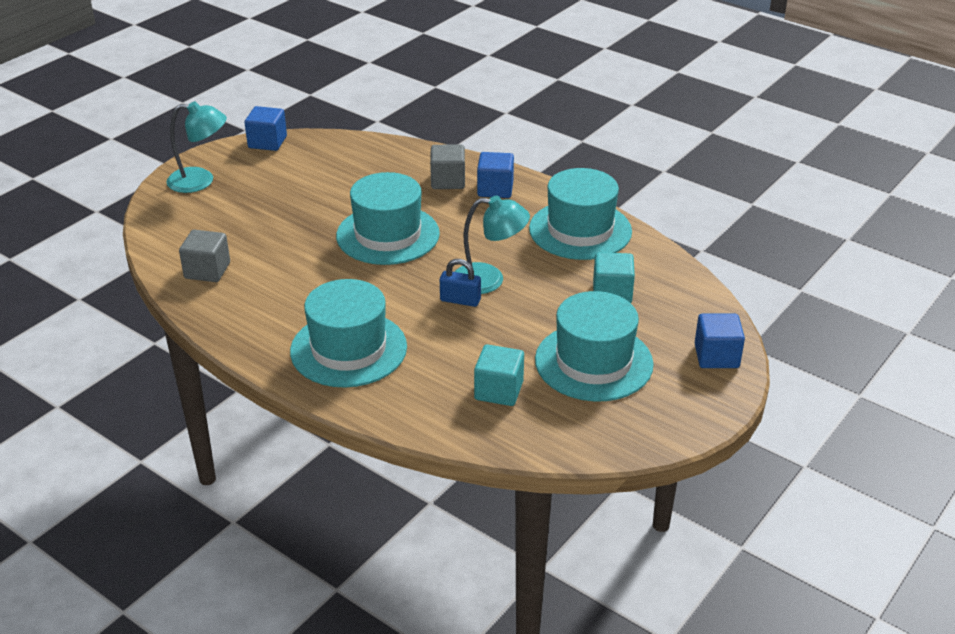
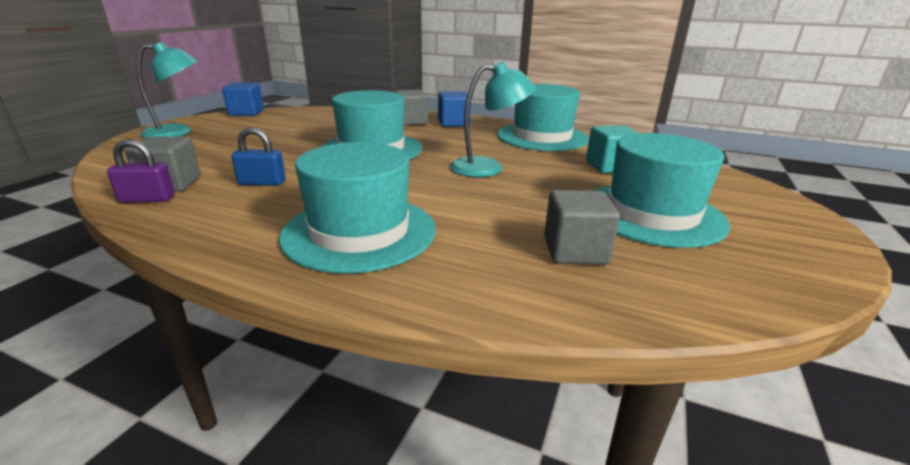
camera: 15 degrees left, 10 degrees down
(192, 289) = (147, 199): none -> purple padlock
(460, 300) = (469, 182): blue padlock -> blue padlock (262, 183)
(498, 391) = (575, 251): turquoise cube -> grey cube
(716, 356) = (760, 197): blue cube -> none

